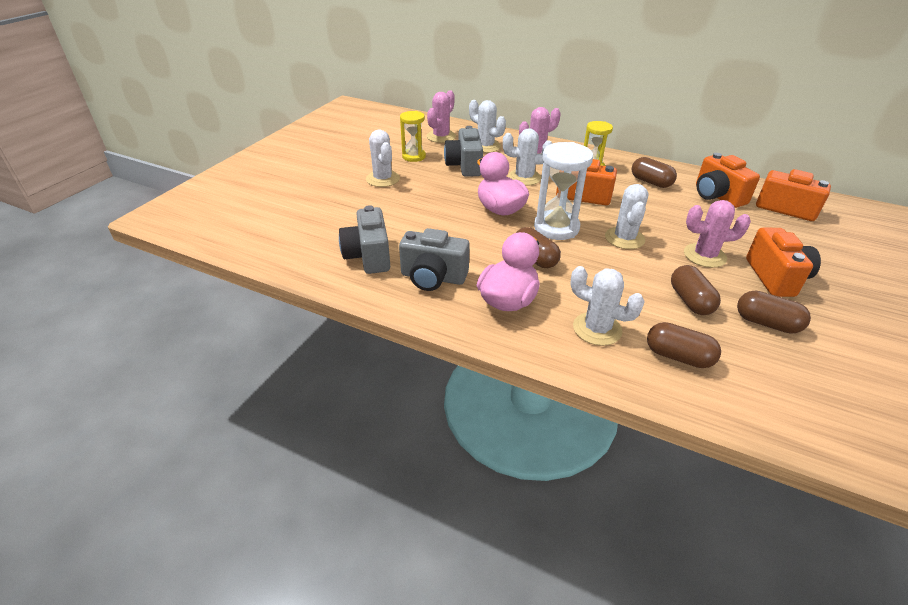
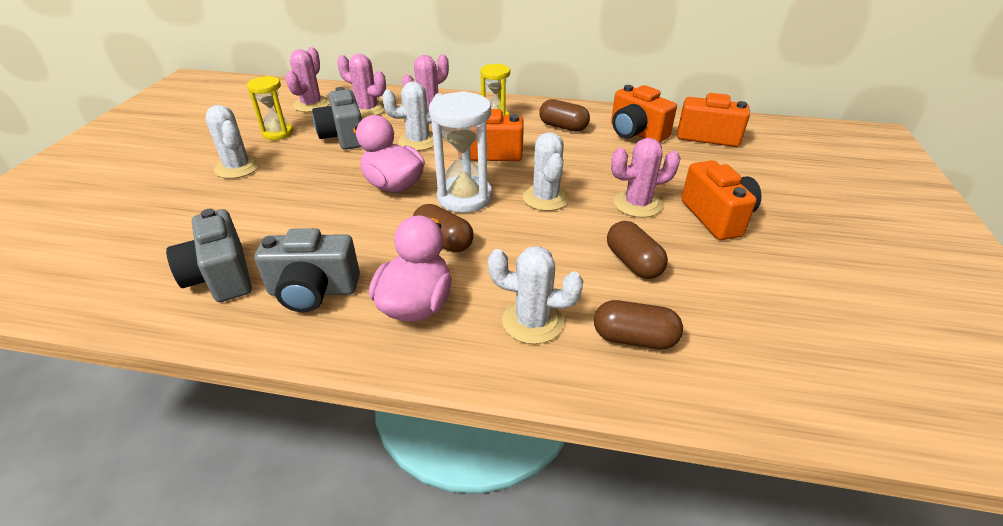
camera: 15 degrees left, 0 degrees up
(485, 146) = (367, 109): white cactus -> pink cactus
(766, 323) = (720, 274): brown capsule -> none

